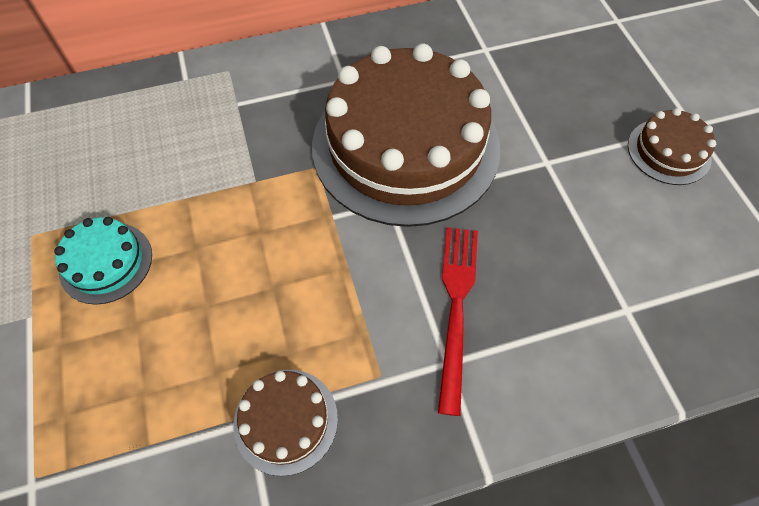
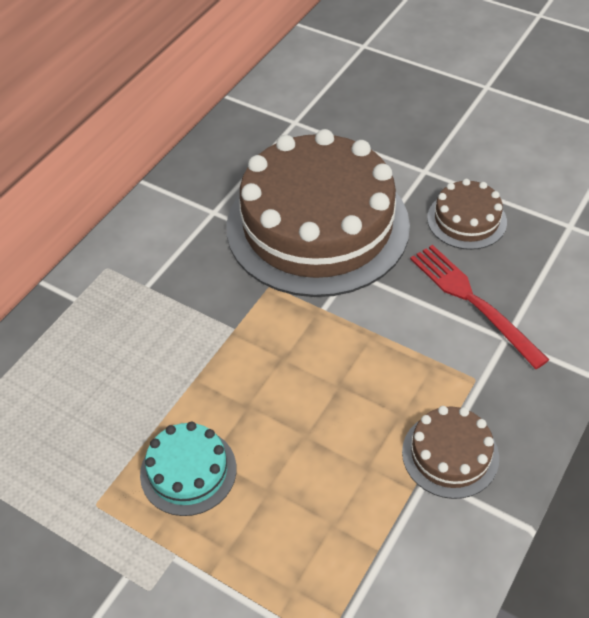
camera: 40 degrees left, 10 degrees down
(669, 151) = (490, 113): brown cake -> brown cake (466, 220)

